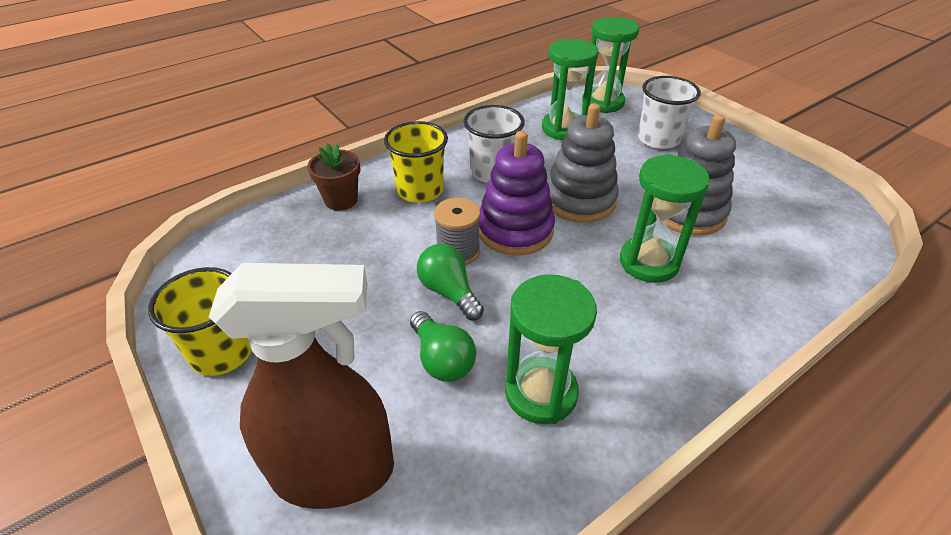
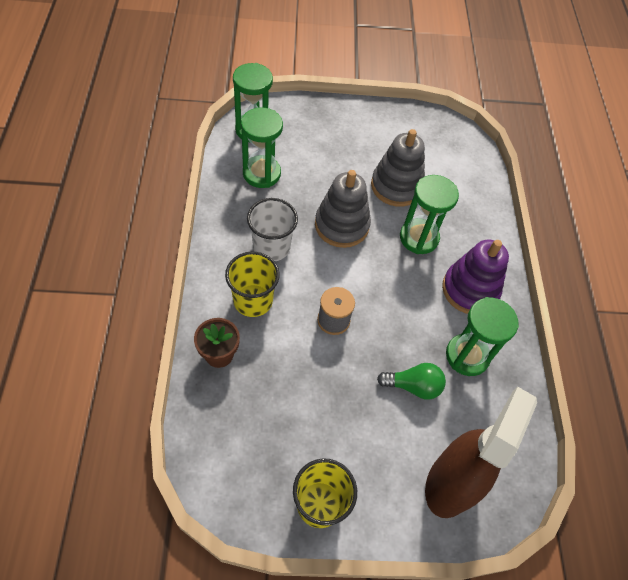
camera: 60 degrees left, 15 degrees up
(449, 292) = (365, 349): green light bulb -> none
(515, 230) = (340, 278): purple stacking toy -> purple stacking toy (470, 290)
(658, 139) = (321, 139): white cup -> none

